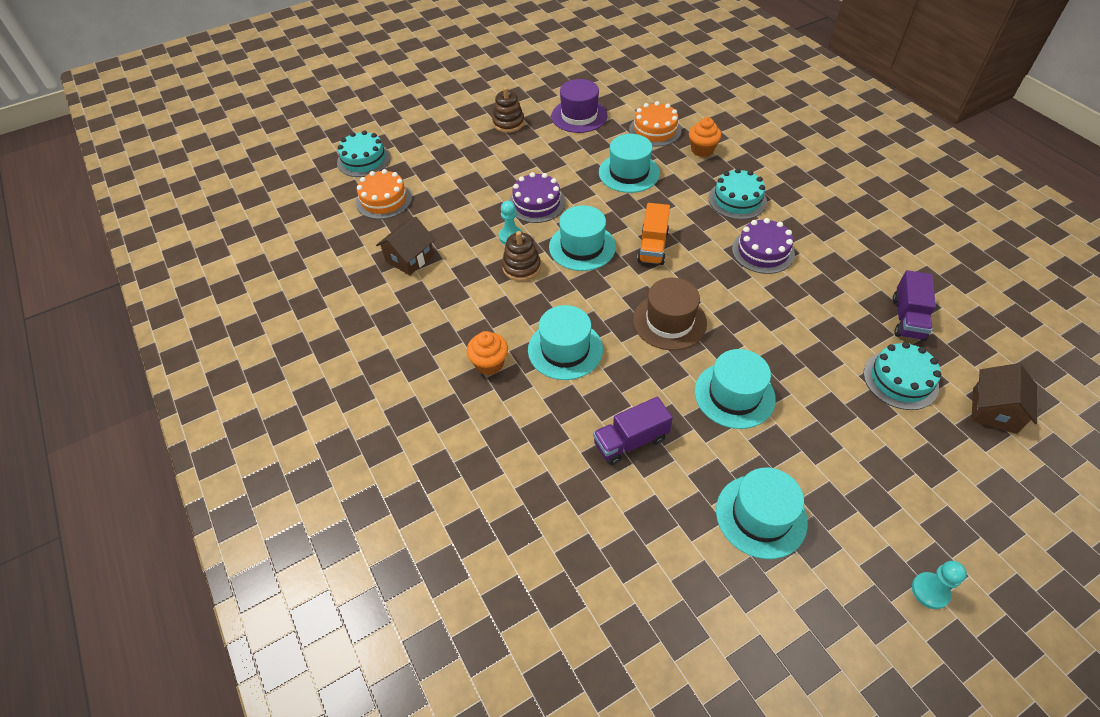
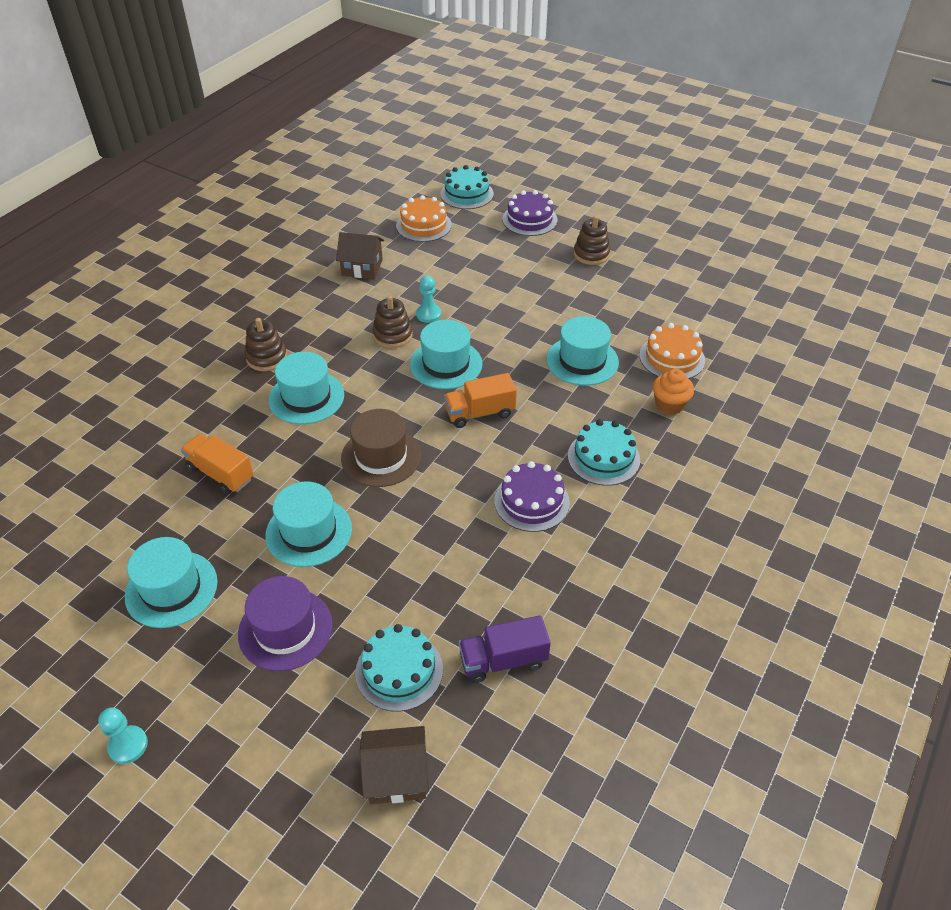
camera: 60 degrees right, 5 degrees down
(489, 363) = (266, 358): orange cupcake -> brown stacking toy
(536, 203) = (486, 314): purple cake -> purple cake (529, 219)
(579, 116) = (646, 296): purple hat -> purple hat (285, 629)
(630, 441) = (220, 473): purple truck -> orange truck

